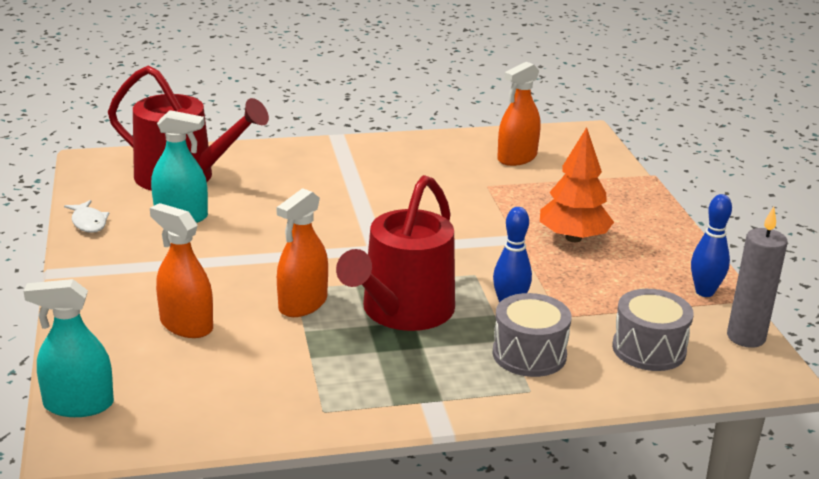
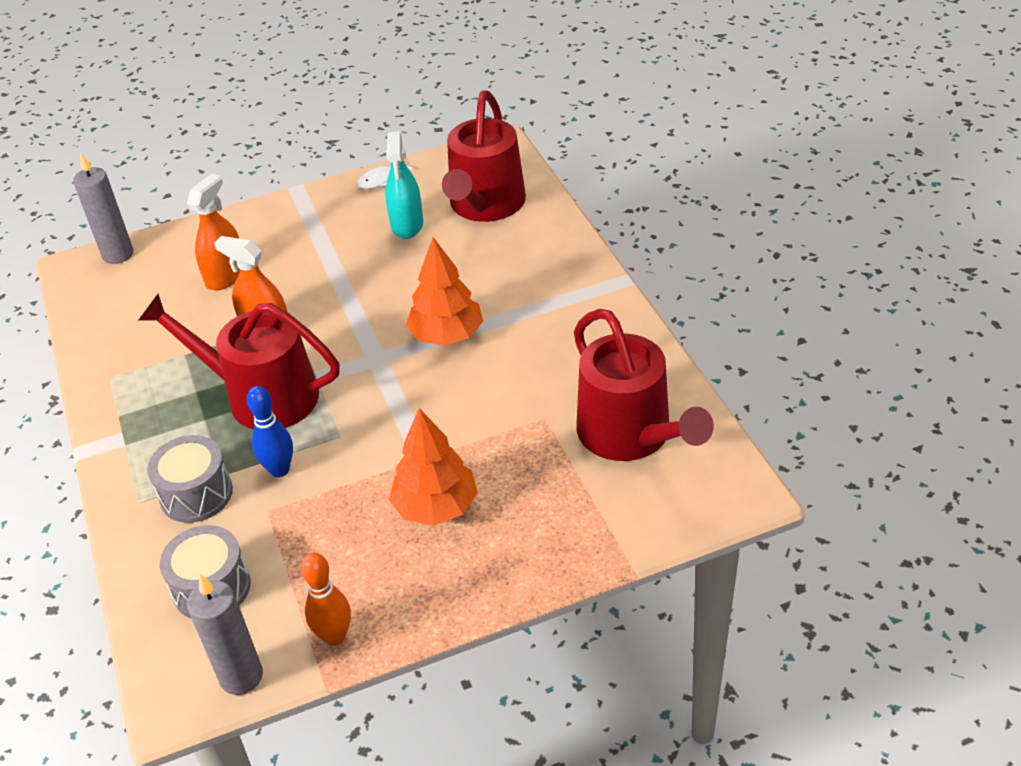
camera: 85 degrees right, 15 degrees up
(78, 405) = (118, 254): turquoise spray bottle -> grey candle
(364, 213) = (446, 335): none -> orange tree
(517, 158) = (630, 435): orange spray bottle -> red watering can
(704, 292) = (334, 636): blue bowling pin -> orange bowling pin

